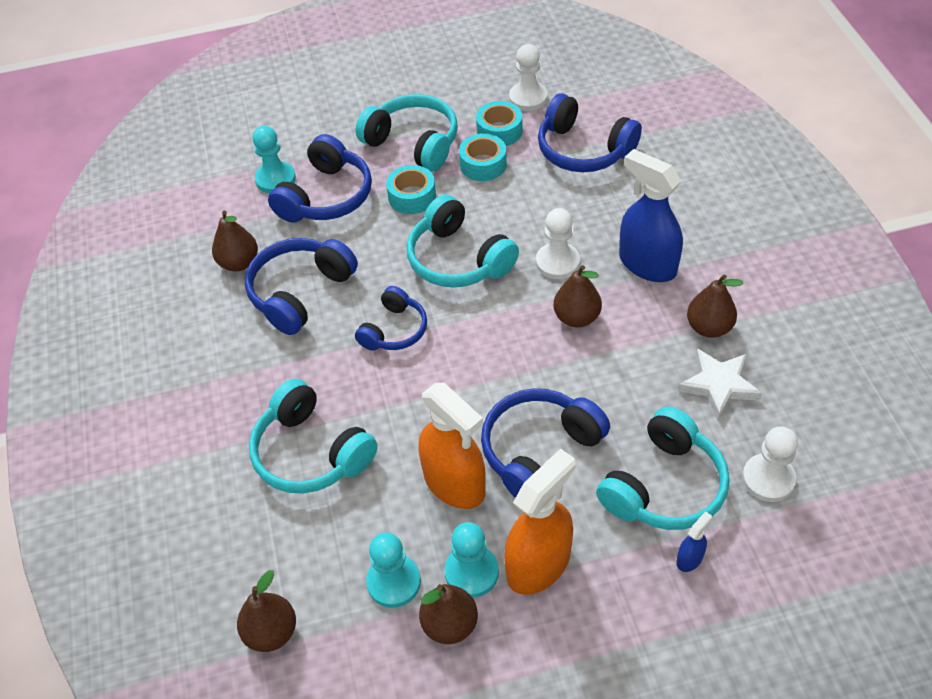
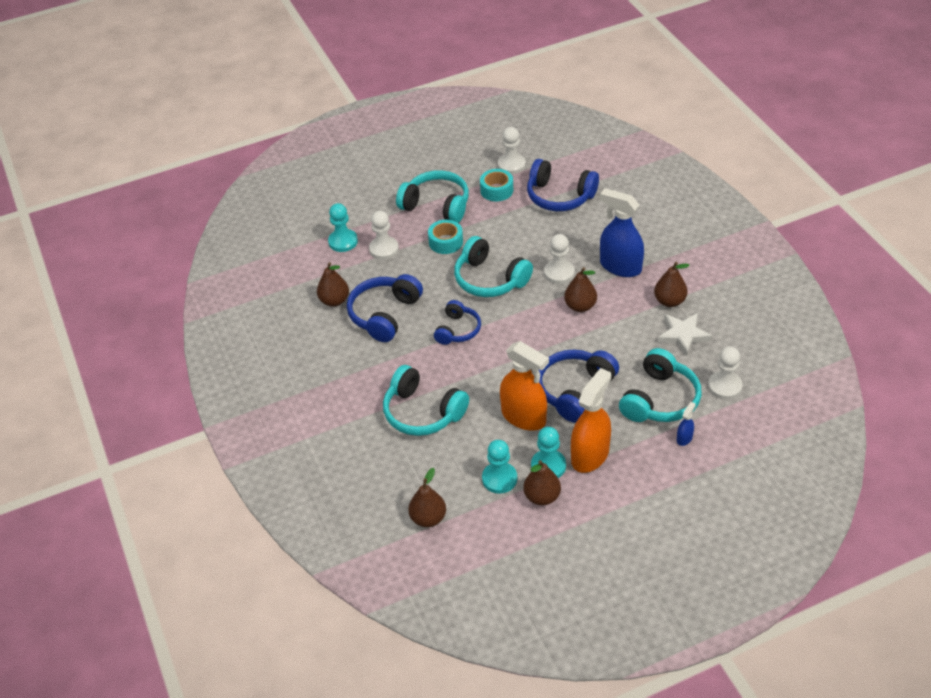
camera: 10 degrees left, 5 degrees down
(326, 196) = (384, 249): blue headphones -> white pawn
(483, 164) = (491, 214): turquoise tape -> none

